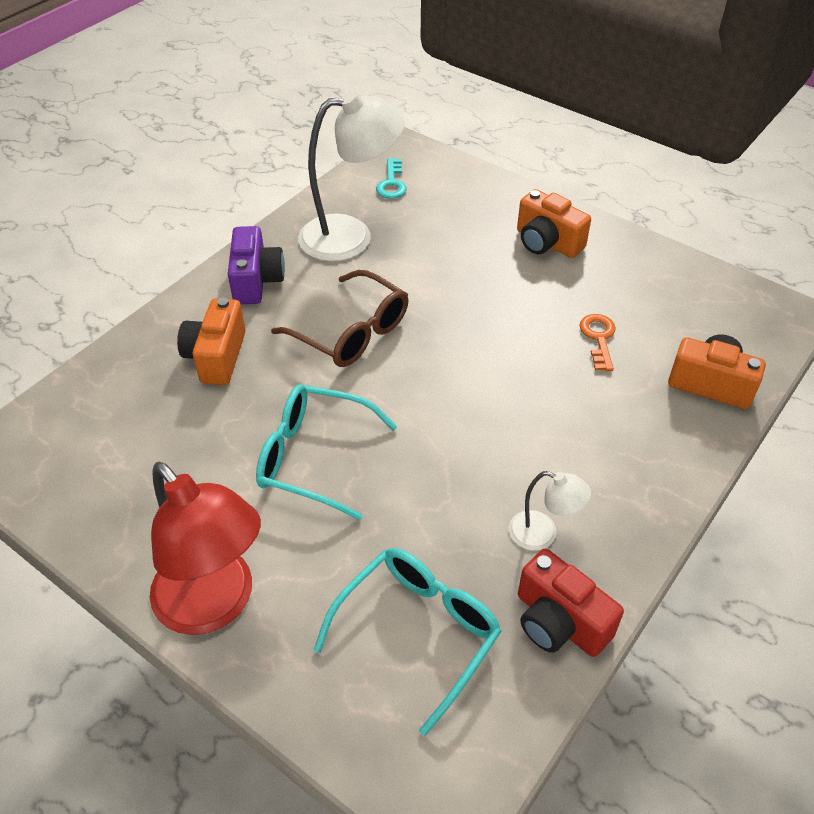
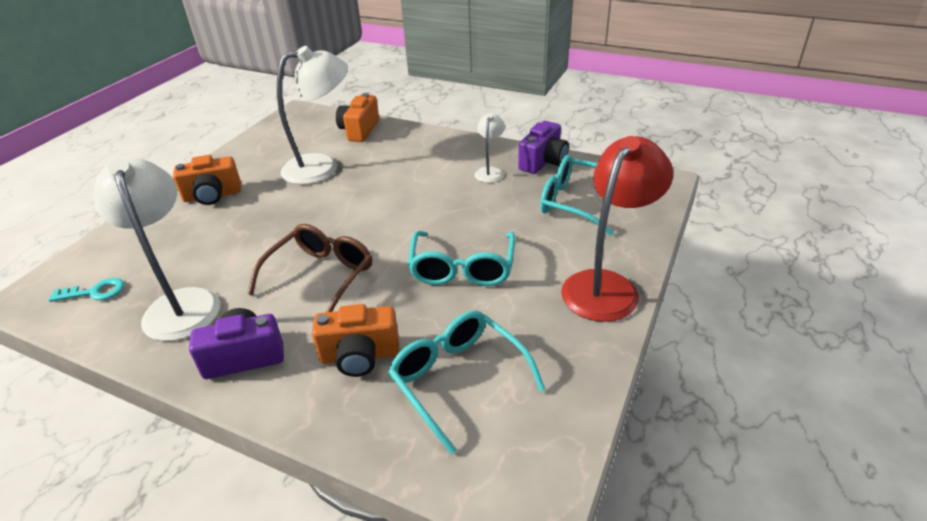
camera: 100 degrees left, 10 degrees down
(147, 425) = (458, 379): none -> turquoise glasses
(547, 242) = (212, 196): orange camera -> orange camera turned 45 degrees clockwise
(559, 622) = (543, 162): red camera -> purple camera
(598, 338) = (322, 167): orange key -> white lamp

